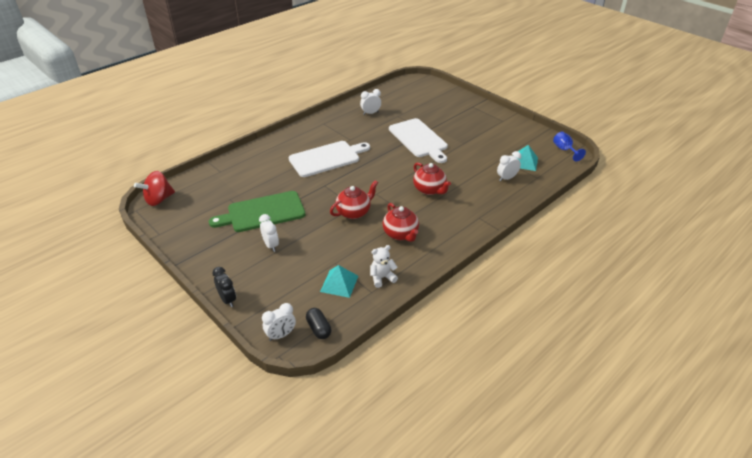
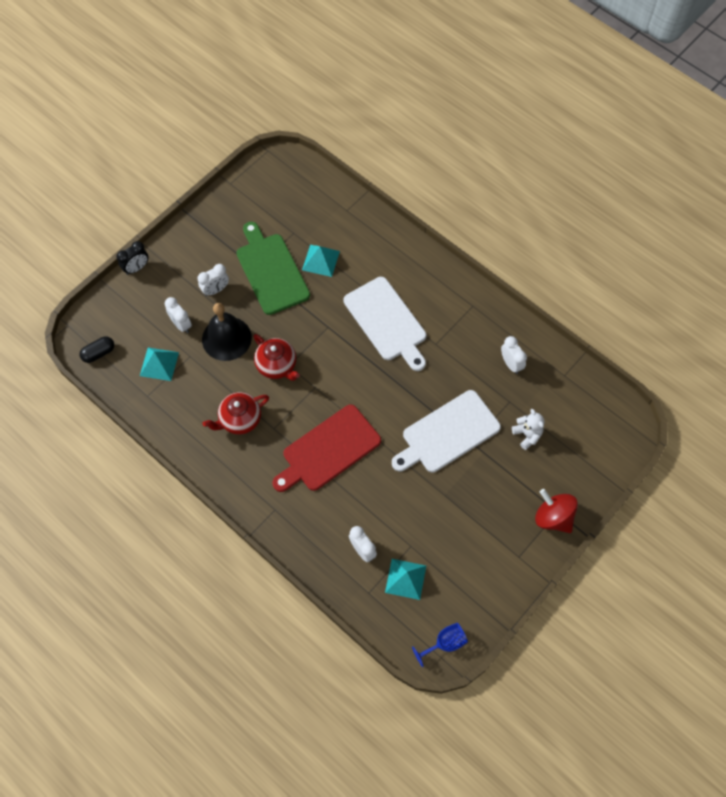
camera: 85 degrees right, 25 degrees up
(159, 199) = (287, 165): red spinning top -> red spinning top (553, 517)
(262, 186) = (320, 260): none -> turquoise pyramid
(281, 335) = (91, 322): white clock -> white clock (181, 324)
(322, 240) = (226, 338): none -> black bell
(382, 278) = (168, 404): white teddy bear -> white teddy bear (527, 435)
(430, 190) = (328, 450): red teapot -> red cutting board

